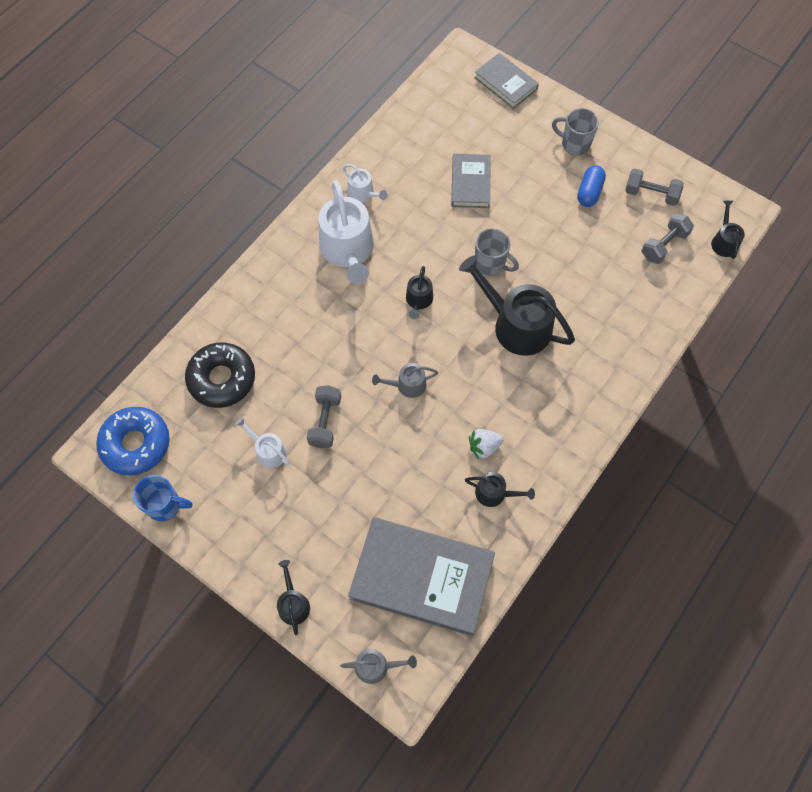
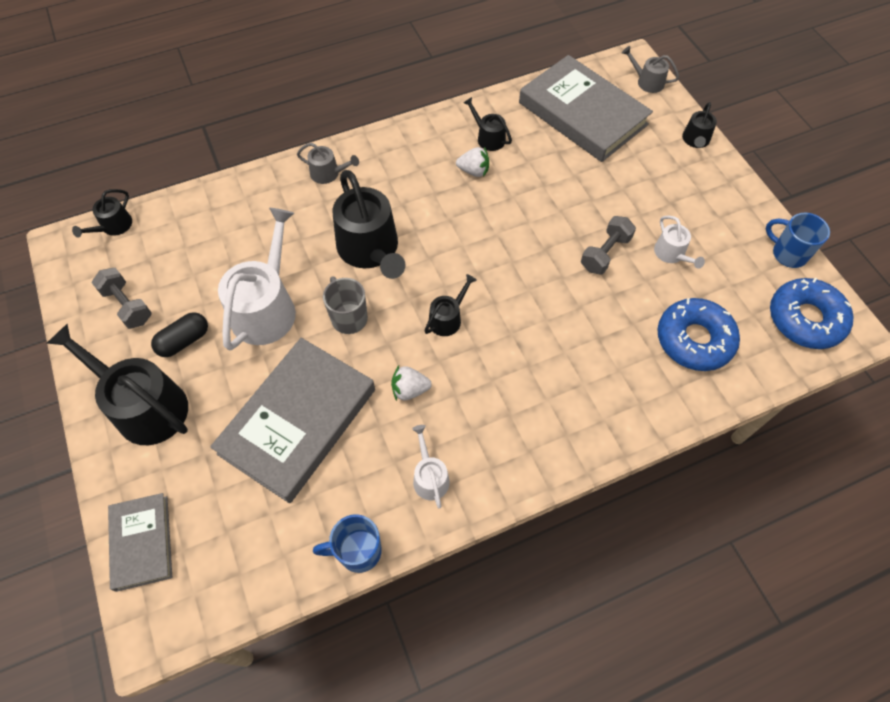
camera: 150 degrees left, 5 degrees down
(222, 379) = (694, 340): black donut -> blue donut
(348, 250) = (489, 412): white watering can -> white watering can (266, 307)
(380, 137) = (358, 551): none -> blue mug
(407, 385) = (509, 247): grey watering can -> grey watering can (328, 173)
(412, 238) = (409, 390): none -> white strawberry
(470, 183) = (298, 421): grey book -> grey book, size x1.82
(574, 144) = (144, 406): grey mug -> black watering can
(589, 192) = (184, 341): blue capsule -> black capsule
(664, 245) = (169, 251): grey dumbbell -> none

